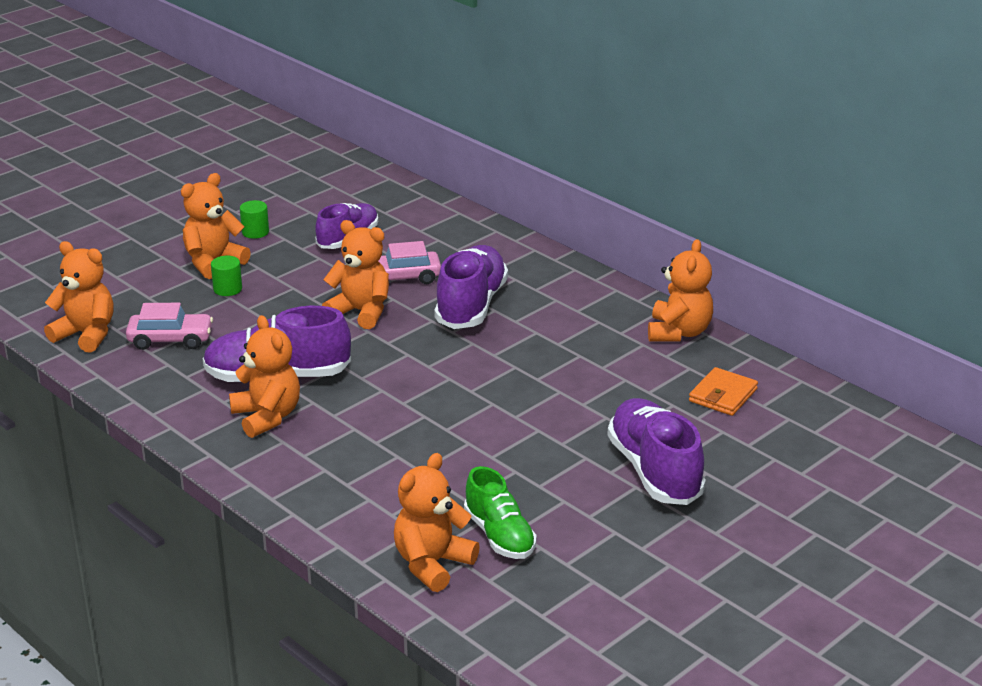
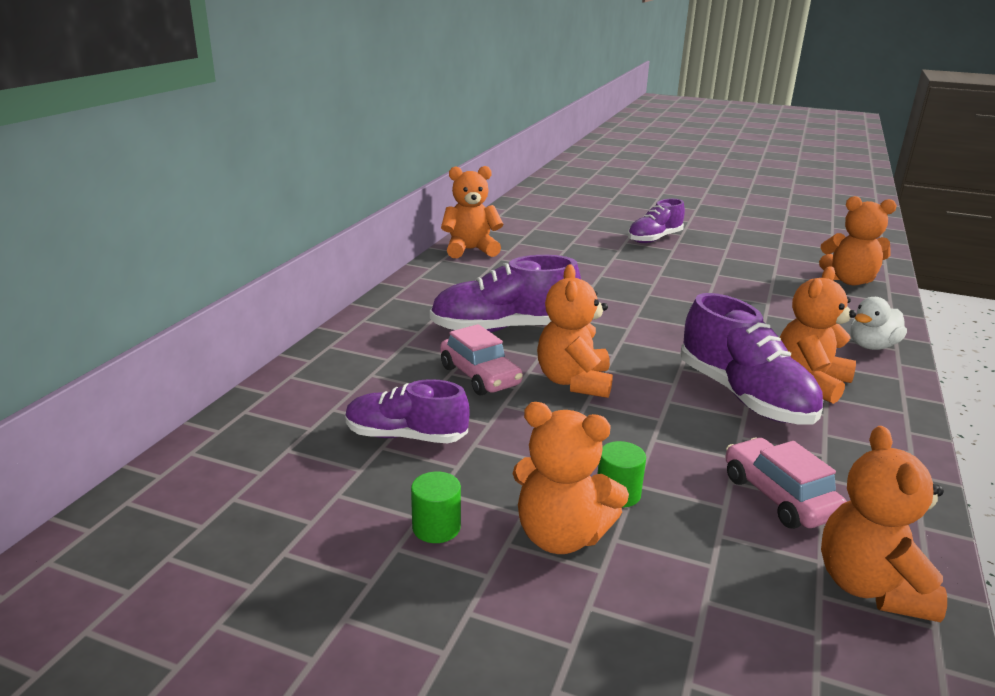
camera: 115 degrees left, 5 degrees down
(289, 485) = (871, 346): none -> white duck
(499, 535) = (788, 268): green shoe -> none
(654, 471) = (654, 239): purple shoe -> purple shoe, size x0.66
(723, 395) = (542, 231): orange wallet -> none

